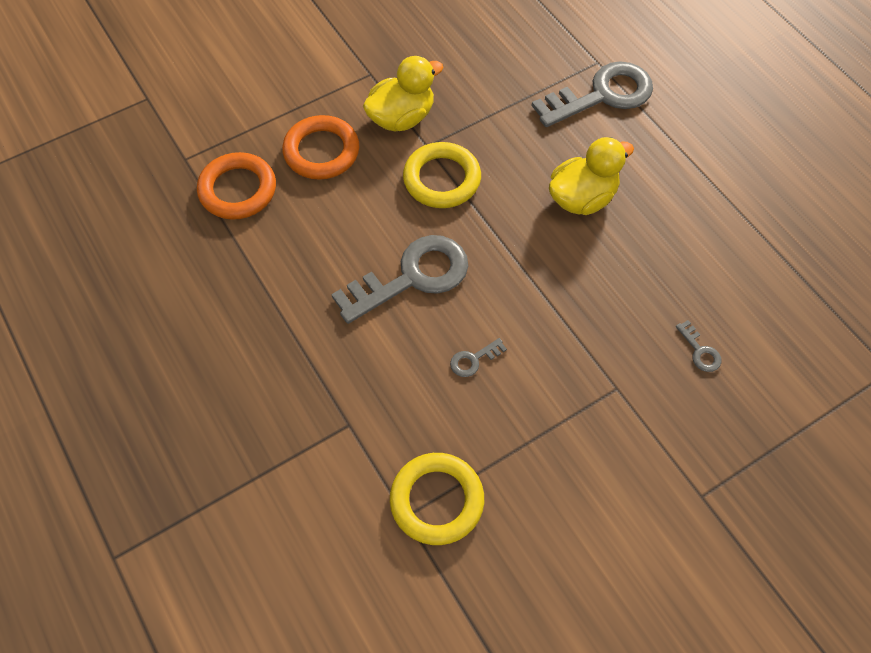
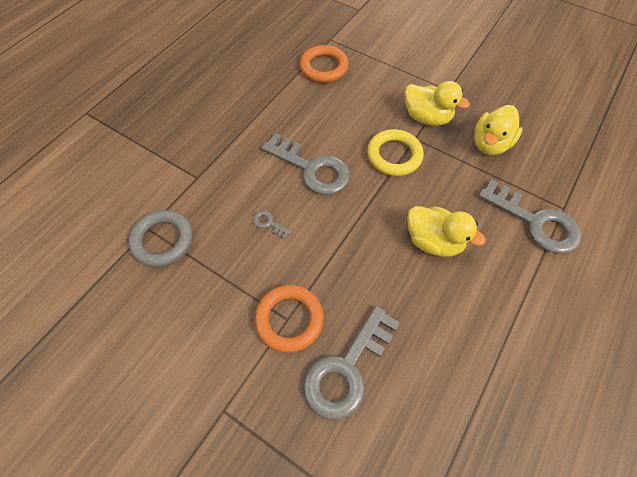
camera: 65 degrees right, 0 degrees up
(321, 151) = (374, 91): orange ring -> orange ring (289, 319)
(437, 500) = (163, 240): yellow ring -> grey ring
(478, 78) = (490, 144): none -> yellow duck
(700, 351) = (347, 369): grey key -> grey key, size x2.48

